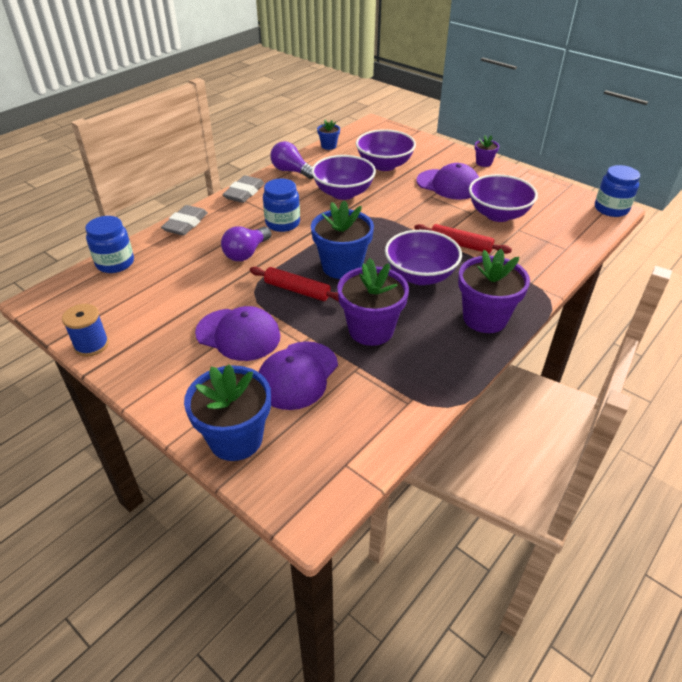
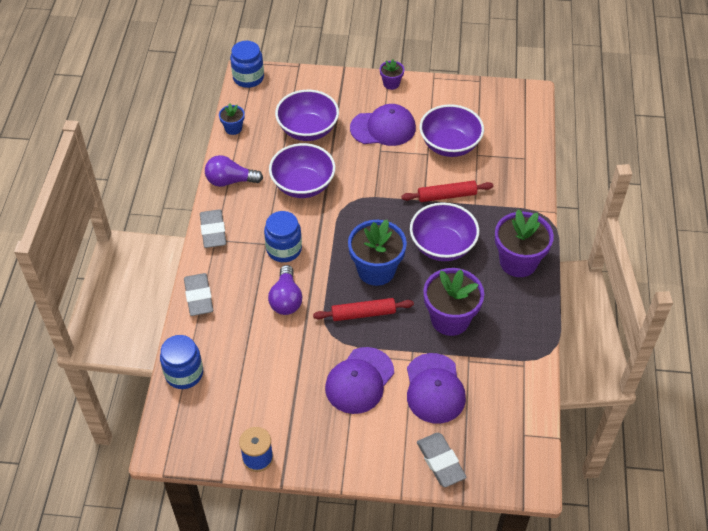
camera: 35 degrees left, 10 degrees up
(236, 439) = (440, 462): blue flower pot -> grey eraser
(238, 334) = (359, 380): purple cap -> purple cap turned 135 degrees clockwise
(611, 209) = (528, 93): blue jar -> blue jar (248, 78)

